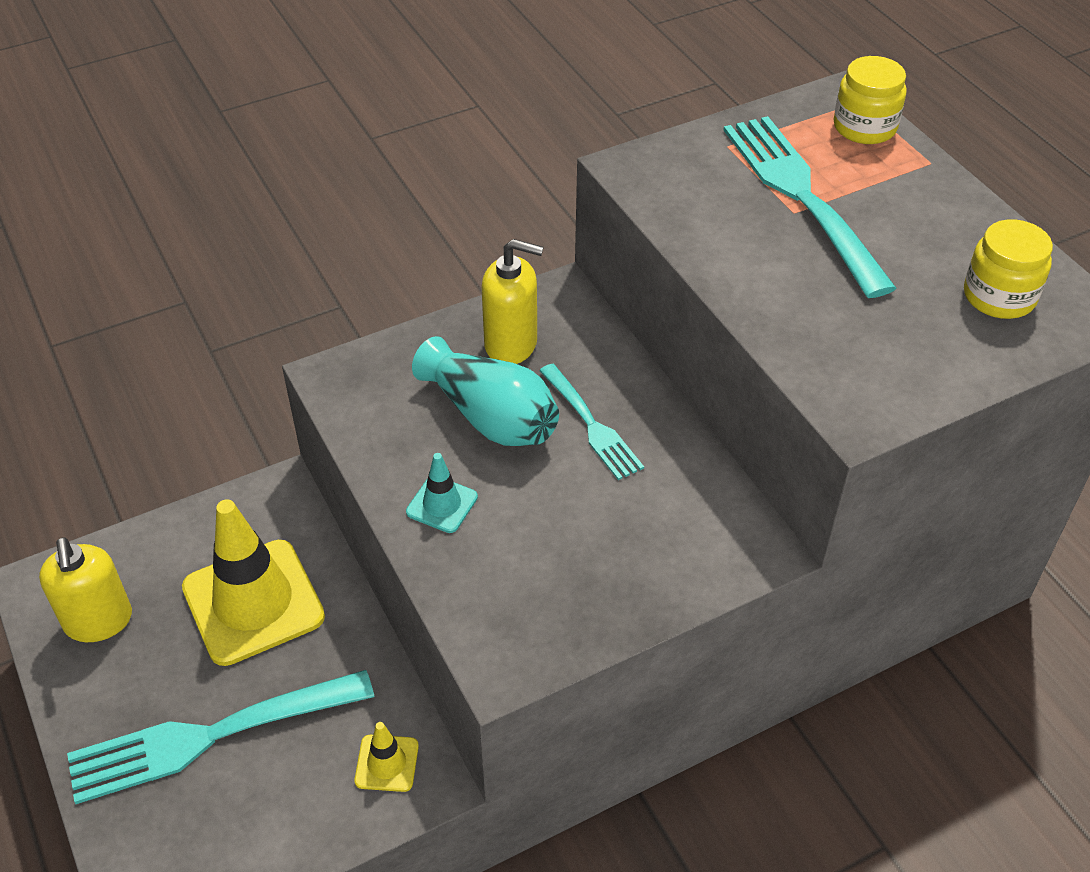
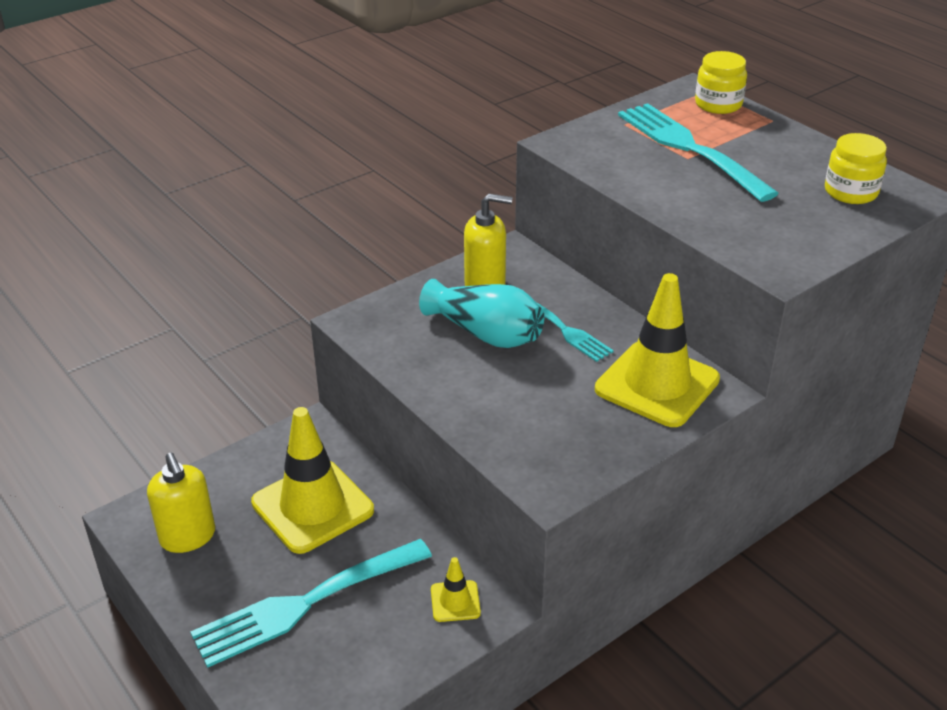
camera: 10 degrees left, 10 degrees down
(442, 504) = (467, 393): turquoise traffic cone -> none
(685, 526) = (657, 384): none -> yellow traffic cone

